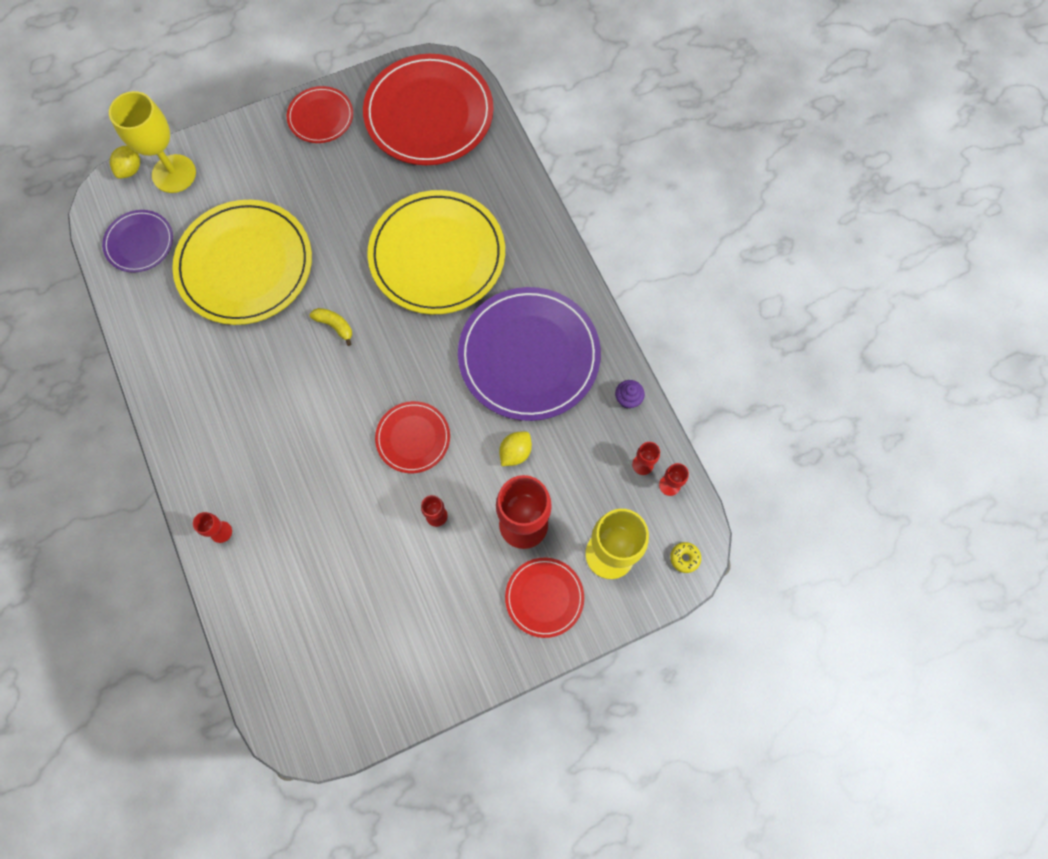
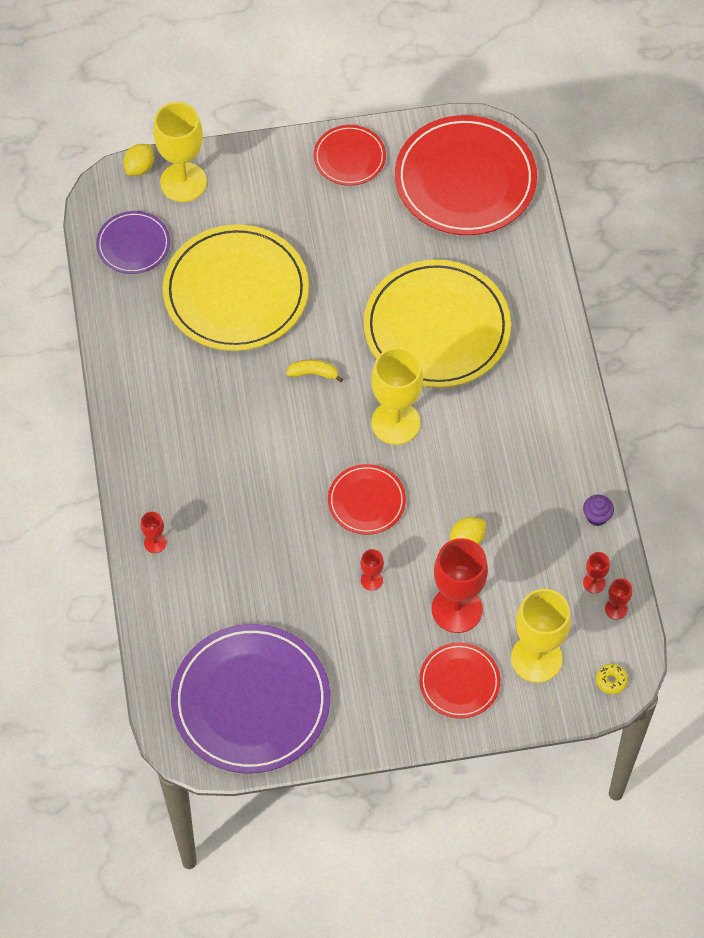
camera: 15 degrees right, 10 degrees down
(334, 326) = (313, 373): yellow banana -> yellow banana turned 45 degrees counterclockwise
(421, 354) = (395, 423): none -> yellow goblet
(529, 356) = (506, 450): purple plate -> purple plate (251, 701)

